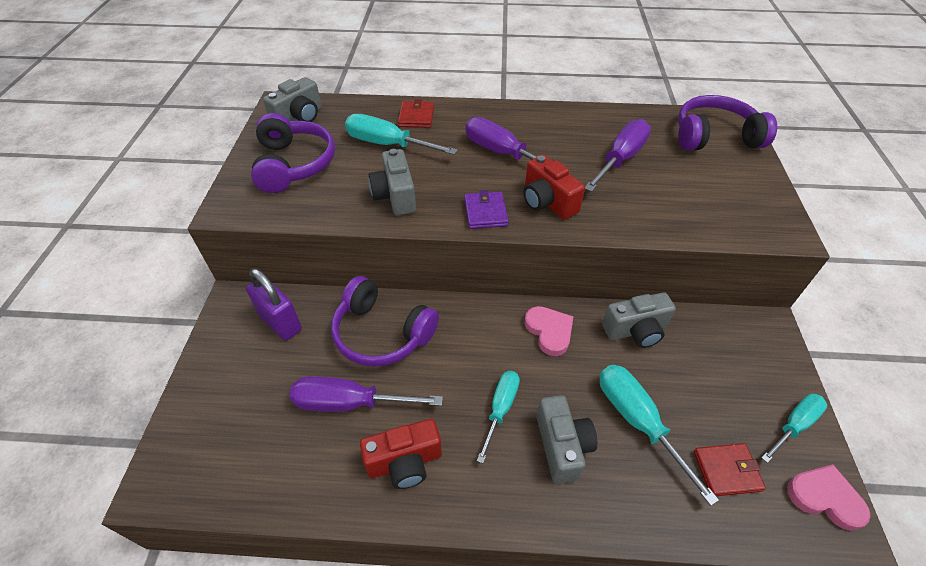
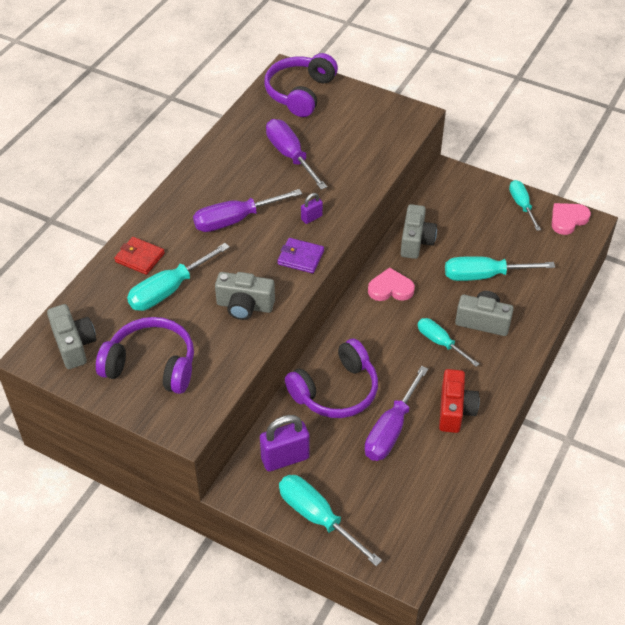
camera: 65 degrees left, 0 degrees up
(213, 376) = (317, 517): none -> turquoise screwdriver
(547, 202) = (311, 218): red camera -> purple padlock
(726, 471) = (534, 252): red wallet -> none

